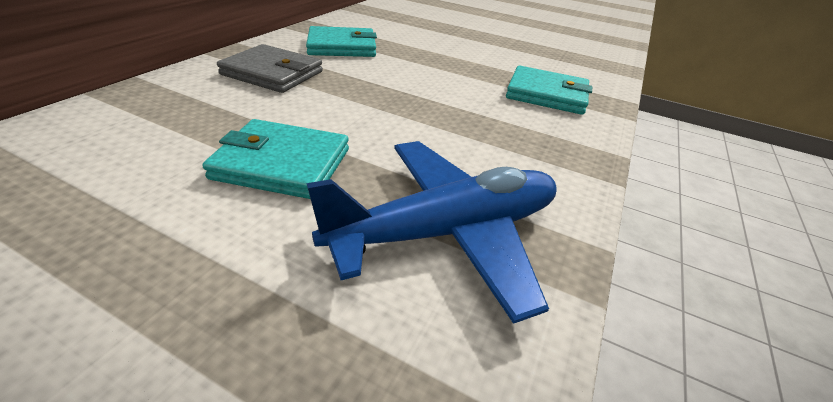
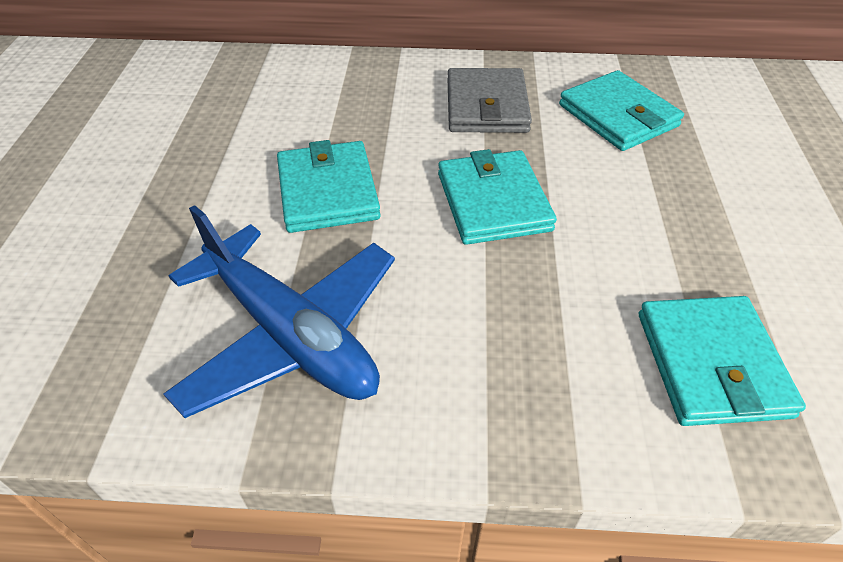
camera: 70 degrees right, 10 degrees up
(376, 104) = (493, 202): none -> turquoise wallet

